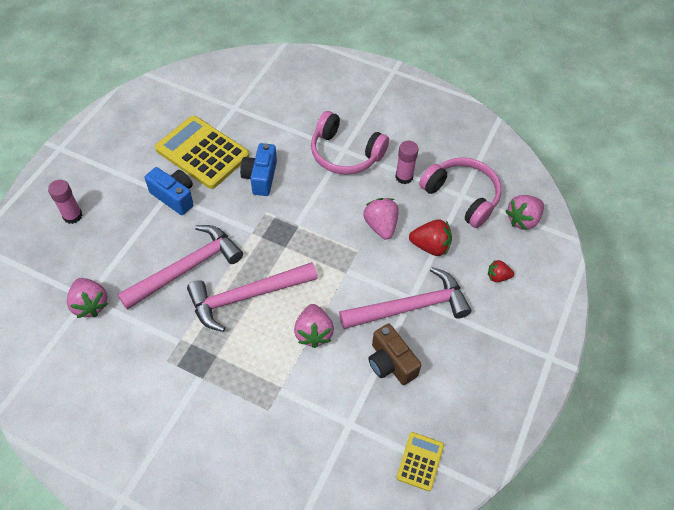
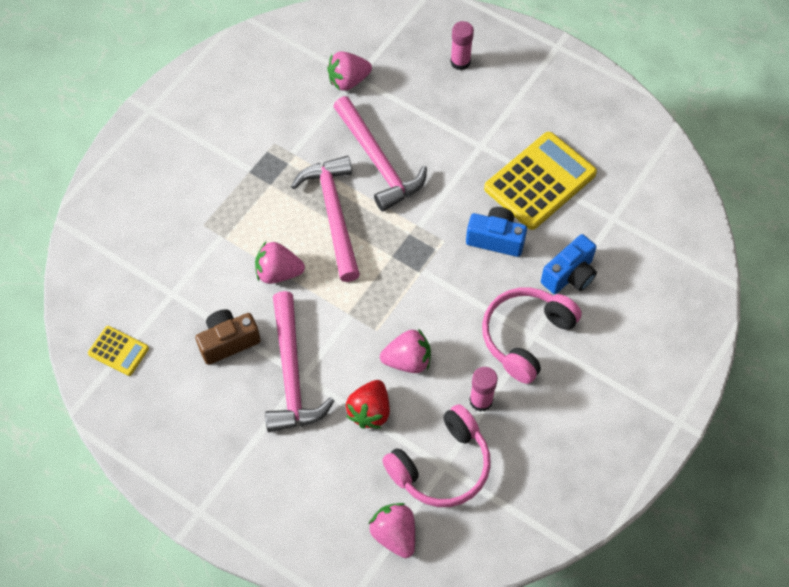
camera: 100 degrees right, 5 degrees up
(174, 197) = (476, 152): blue camera -> blue camera (569, 275)
(498, 277) = (315, 480): red strawberry -> none

